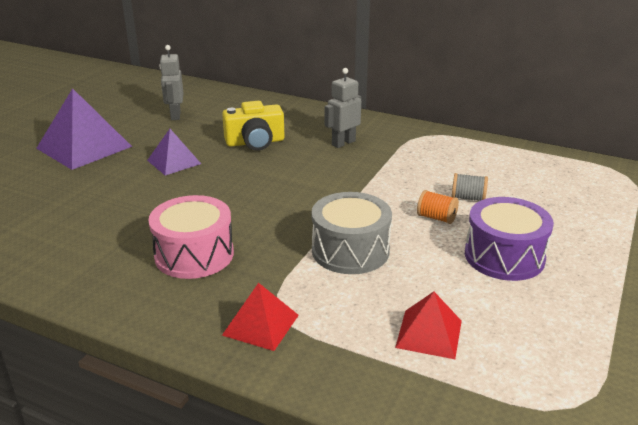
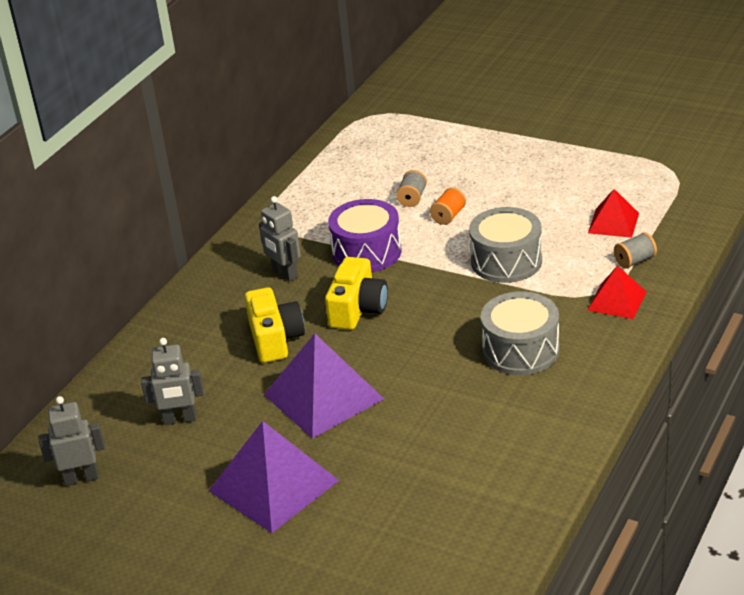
camera: 85 degrees left, 5 degrees up
(134, 92) = (81, 478): none -> grey robot
(174, 162) = (323, 396): purple pyramid -> purple pyramid, size x1.76
(194, 255) = (521, 350): pink drum -> grey drum
(286, 173) = (357, 309): none -> yellow camera
(341, 346) = (635, 261): none -> grey spool
(504, 256) = (508, 185): purple drum -> purple drum (366, 252)

